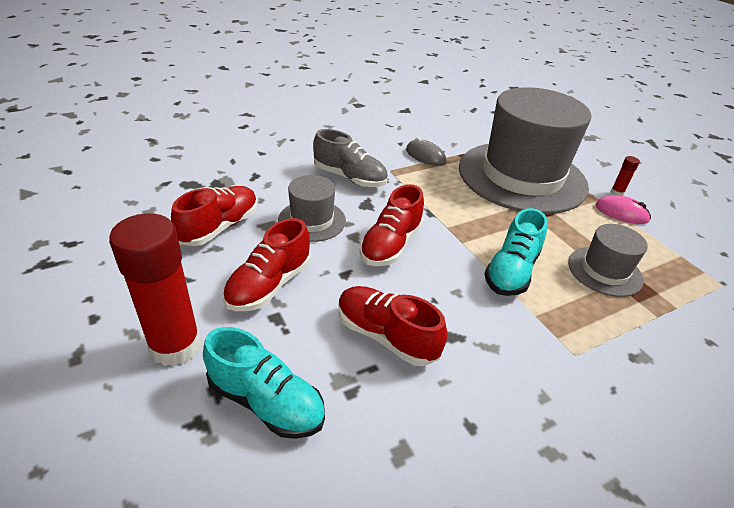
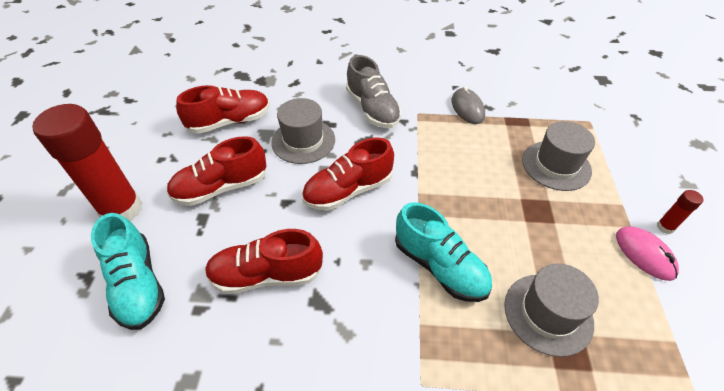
camera: 35 degrees right, 10 degrees up
(386, 336) = (267, 275): red shoe -> red shoe turned 75 degrees counterclockwise
(511, 271) = (439, 266): turquoise shoe -> turquoise shoe turned 105 degrees counterclockwise
(522, 176) = (556, 165): grey hat -> grey hat, size x0.45

